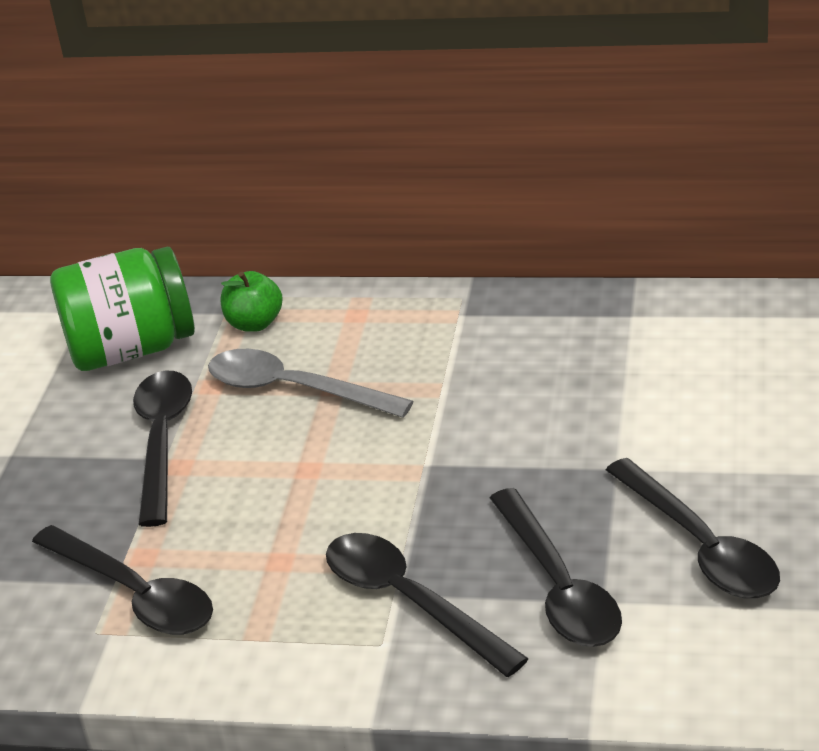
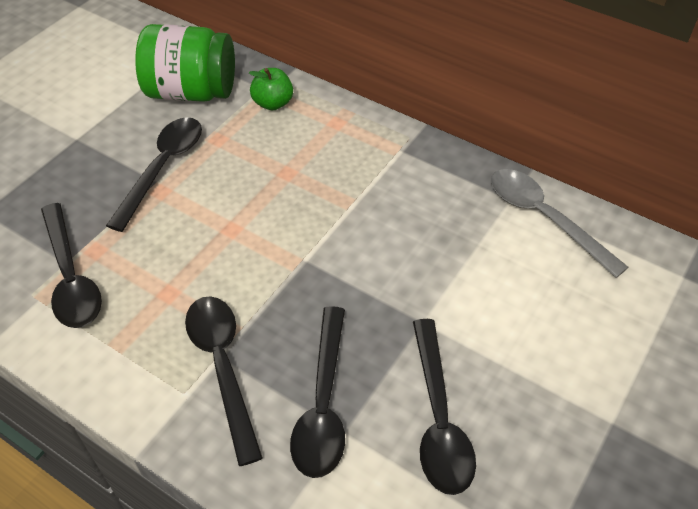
camera: 20 degrees right, 15 degrees up
(294, 390) = (263, 164): grey spoon -> grey spoon (544, 218)

